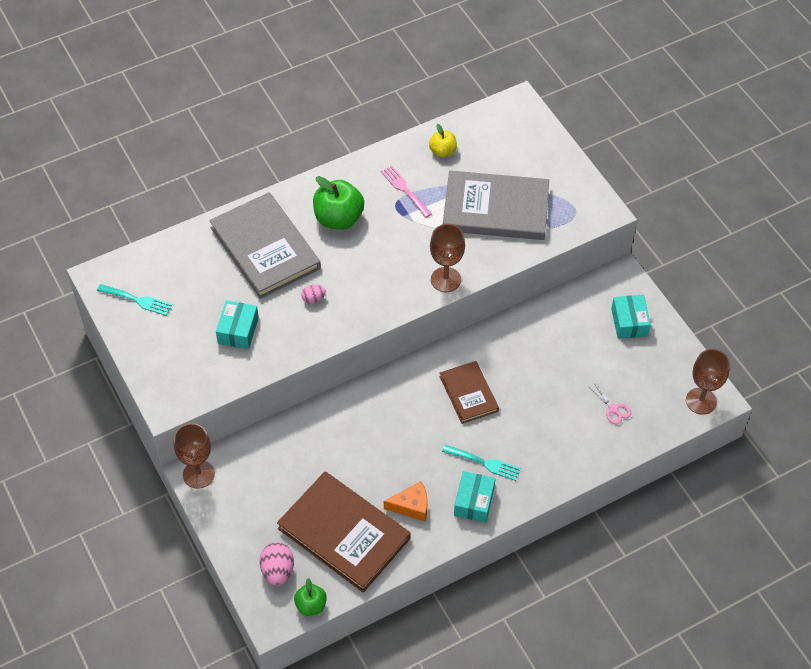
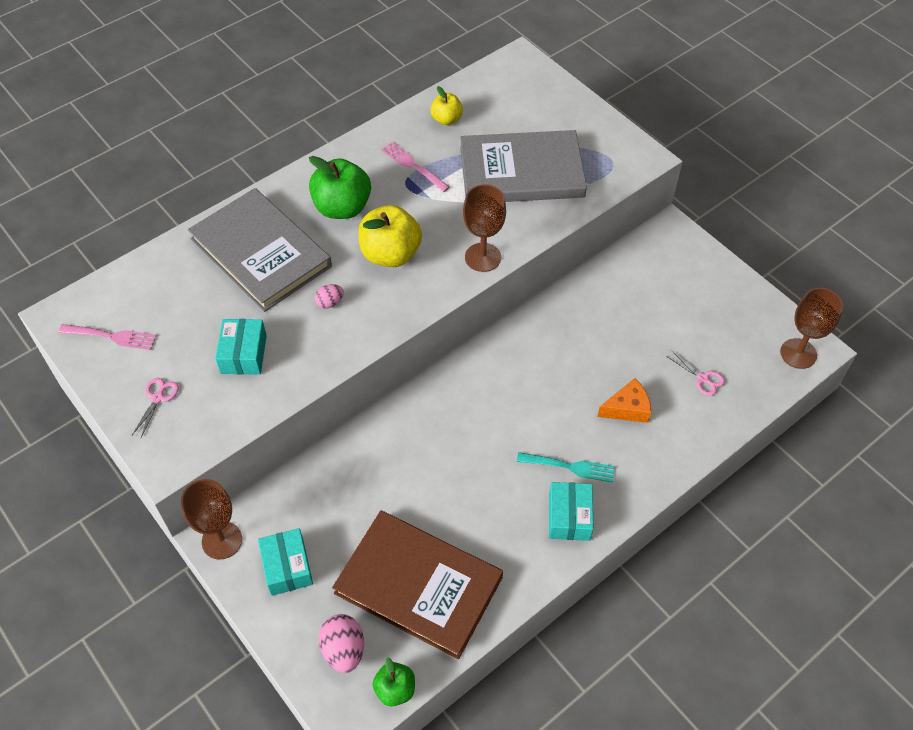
camera: 10 degrees left, 0 degrees up
(137, 300) = (111, 336): turquoise fork -> pink fork
(166, 355) = (158, 398): none -> pink scissors
(370, 265) = (390, 254): none -> yellow apple
(411, 506) = (494, 535): orange cheese -> orange cheese (627, 408)
(468, 393) = (532, 387): brown book -> none
(629, 322) = (693, 278): turquoise box -> turquoise box (287, 567)

